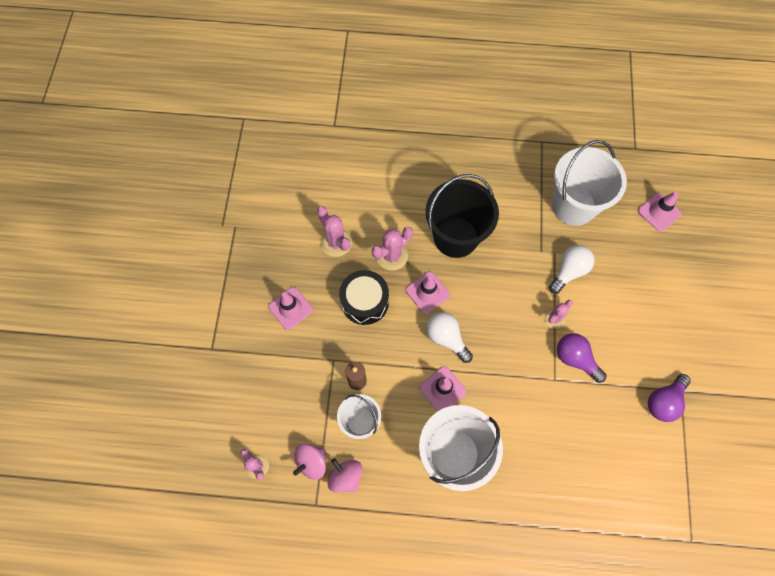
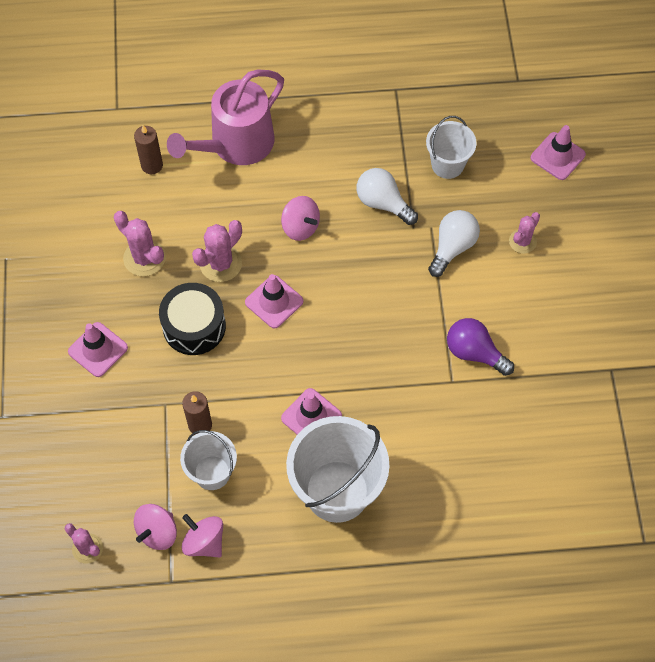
camera: 10 degrees left, 5 degrees down
(353, 172) = (152, 165): none -> brown candle
(417, 166) = (236, 144): none -> pink watering can
(446, 338) = (307, 354): white light bulb -> white light bulb (383, 203)
(455, 237) = (300, 227): black bucket -> pink spinning top
(554, 318) = (441, 307): pink cactus -> pink cactus (522, 241)
(573, 206) = (447, 164): white bucket -> white bucket, size x0.56
(663, 401) = (591, 385): purple light bulb -> none

